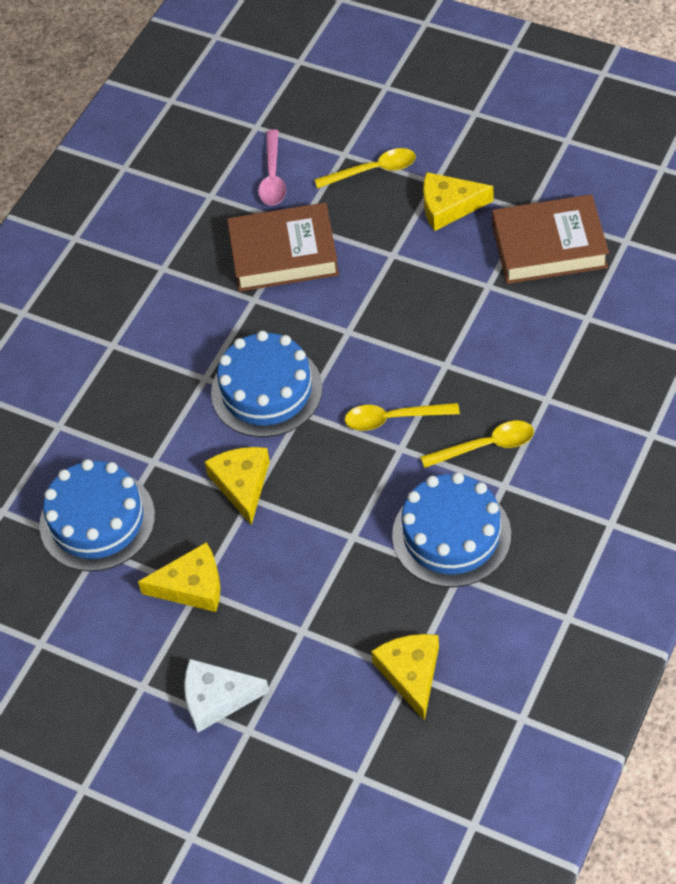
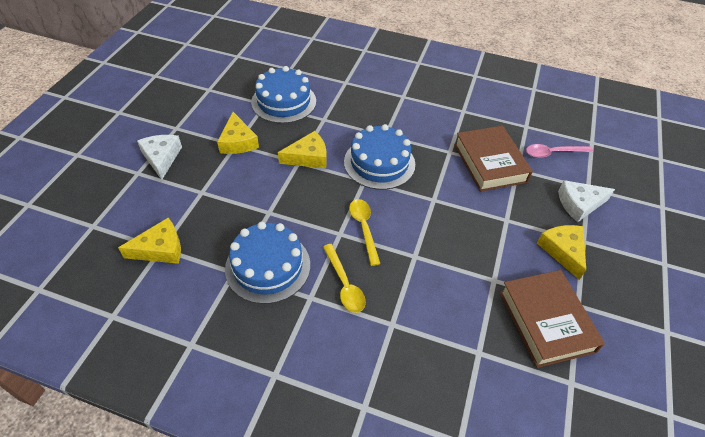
camera: 75 degrees right, 5 degrees down
(373, 170) = (579, 204): yellow spoon -> white cheese

